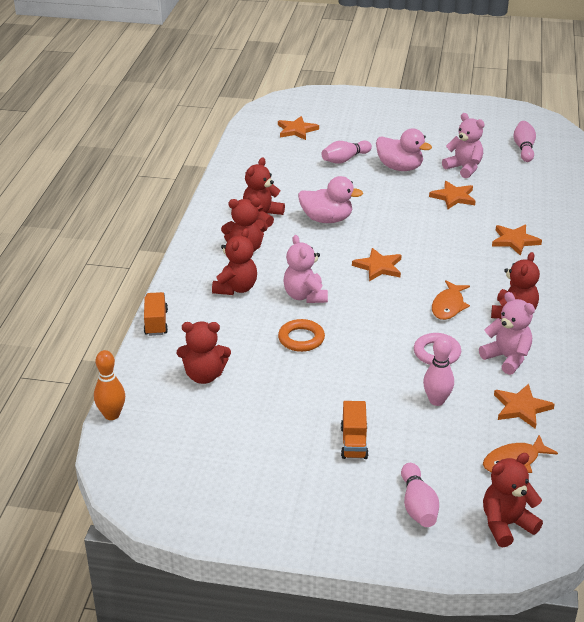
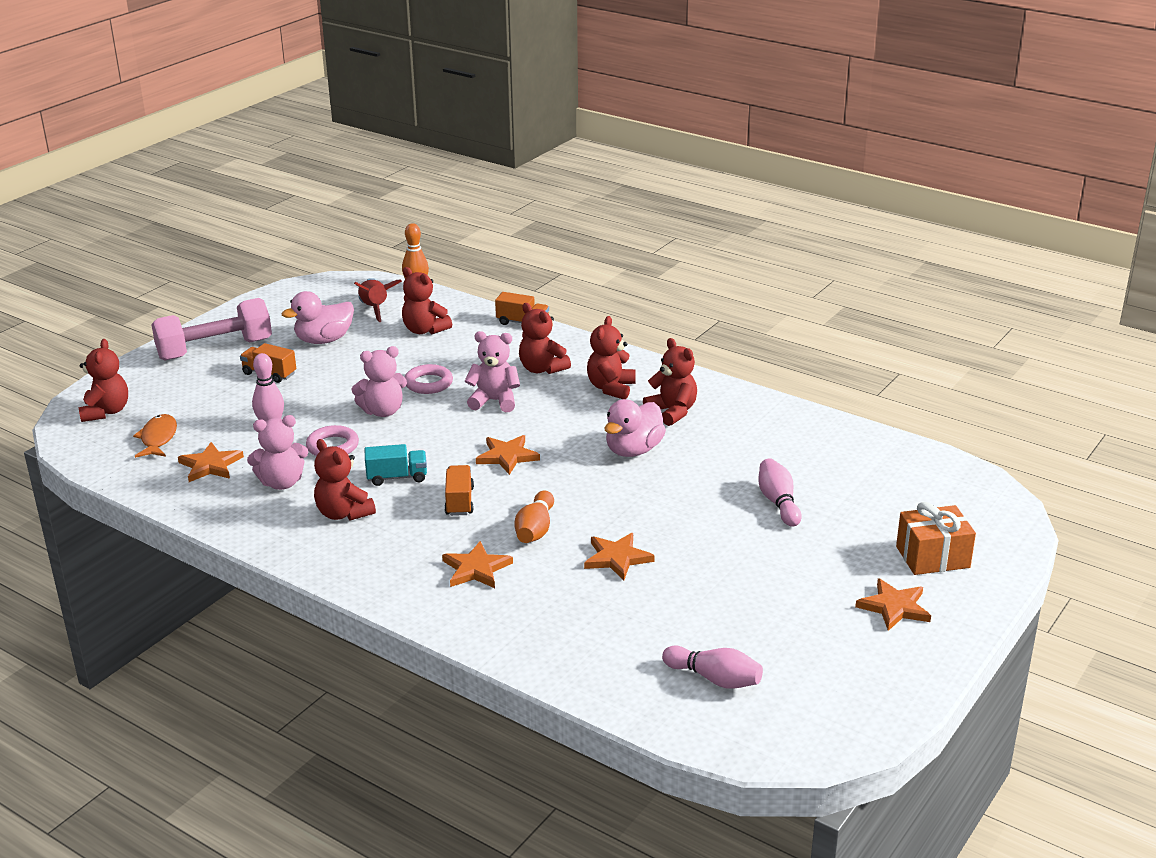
camera: 115 degrees right, 5 degrees down
(177, 426) = (375, 309): none -> red rocket
(204, 376) = (424, 330): red teddy bear -> red teddy bear turned 75 degrees counterclockwise
(296, 130) = (890, 487): orange star -> orange star (894, 607)
(301, 339) = (428, 383): orange ring -> pink ring
(334, 507) = (215, 349): none -> pink dumbbell
(358, 111) = (932, 557): none -> orange gift
(400, 168) = (727, 540): pink duck -> pink duck (324, 340)
(418, 506) = (172, 381): pink bowling pin -> none
(448, 306) = (397, 477): orange fish -> turquoise truck
(451, 269) = (459, 501): none -> orange truck
(453, 231) = (535, 530): none -> orange bowling pin
(464, 168) = (689, 595): pink teddy bear -> pink teddy bear (383, 411)

